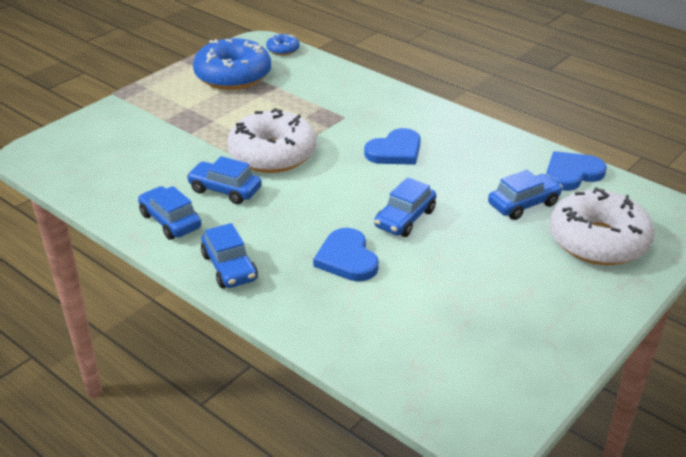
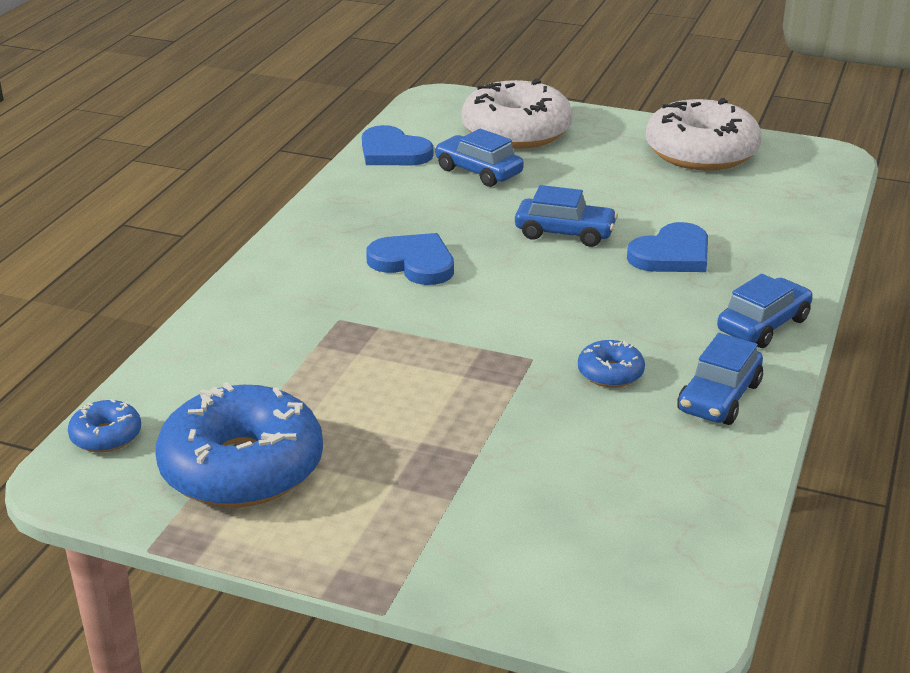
camera: 110 degrees left, 5 degrees down
(225, 190) = (610, 373): blue car -> blue donut
(272, 154) = (488, 356): white donut -> white donut (701, 152)

